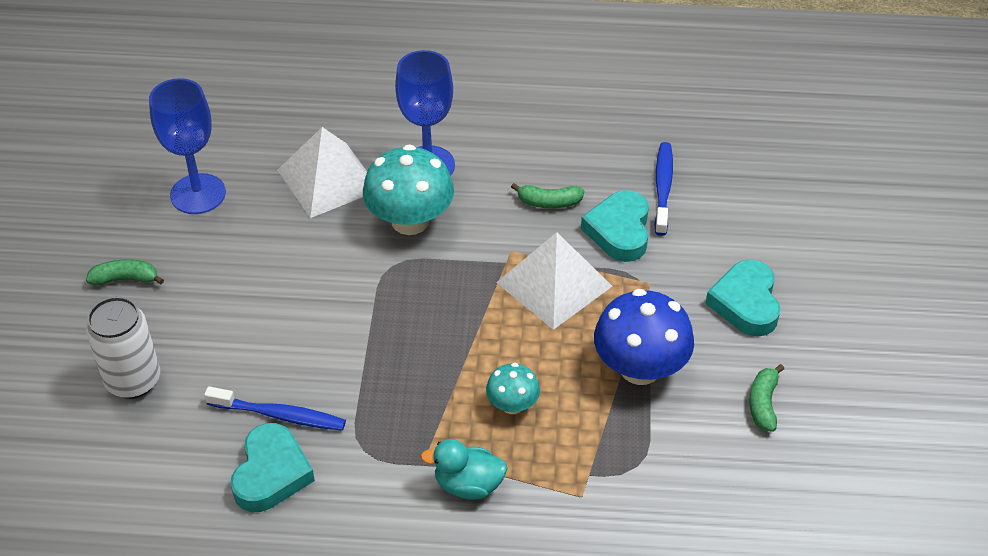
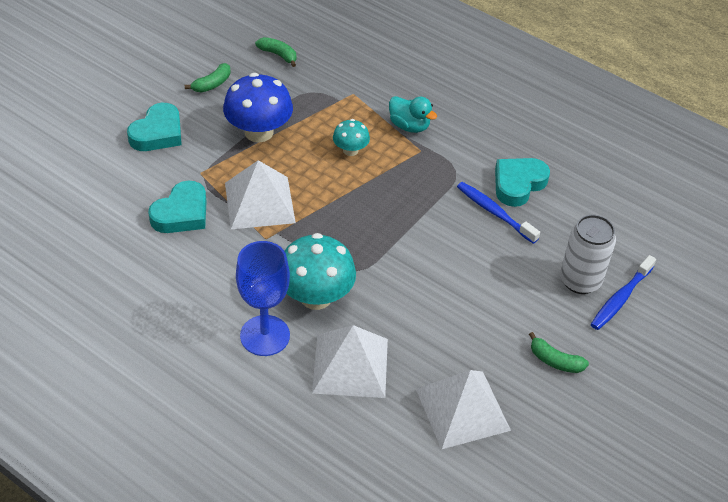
camera: 150 degrees left, 0 degrees up
(198, 194) = (462, 409): blue goblet -> white pyramid
(549, 202) = (206, 258): green banana -> green banana (278, 55)
(663, 188) = (119, 226): blue toothbrush -> blue toothbrush (620, 298)

